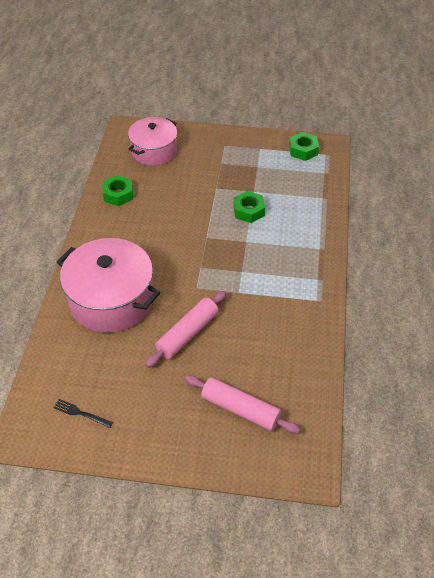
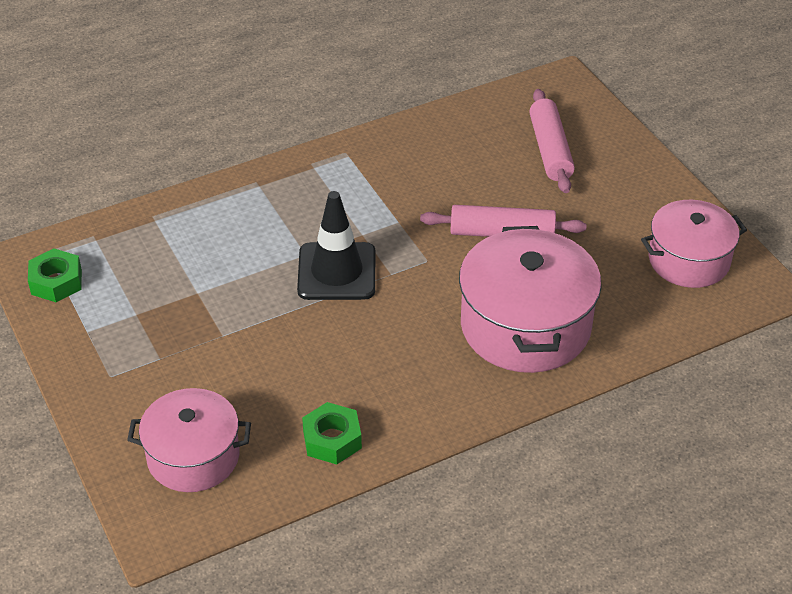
camera: 125 degrees left, 5 degrees down
(80, 413) = (689, 260): black fork -> pink pot
(222, 247) = (336, 272): none -> black traffic cone
(248, 211) = (243, 278): green nut -> none

